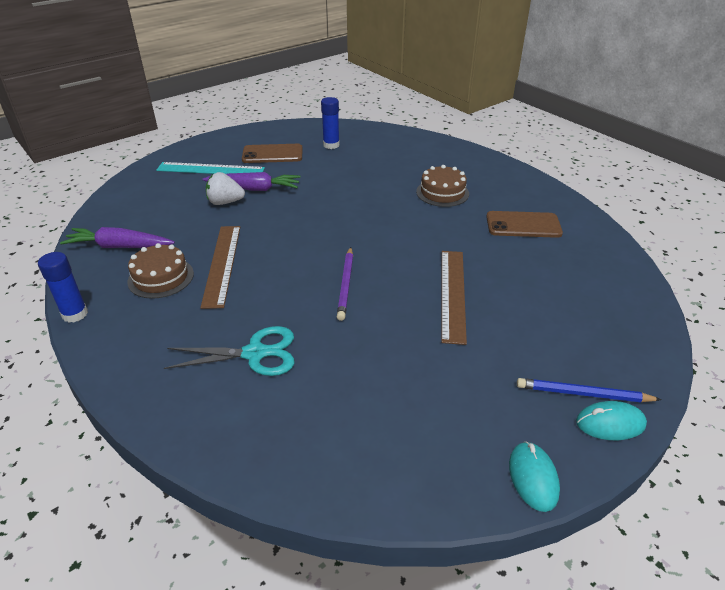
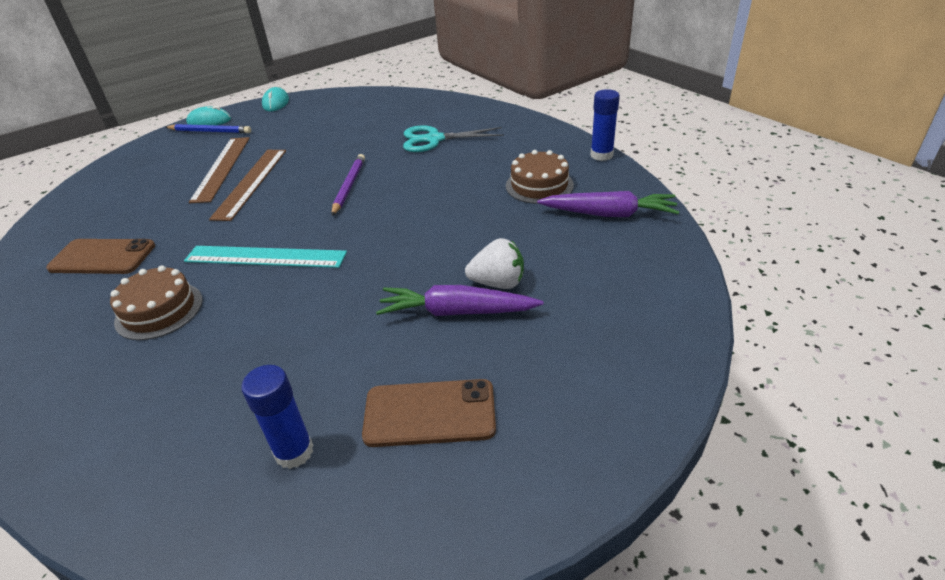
camera: 175 degrees left, 0 degrees up
(210, 169) = (548, 360): turquoise ruler -> turquoise ruler (265, 257)
(222, 264) = (478, 200): brown ruler -> brown ruler (222, 168)

